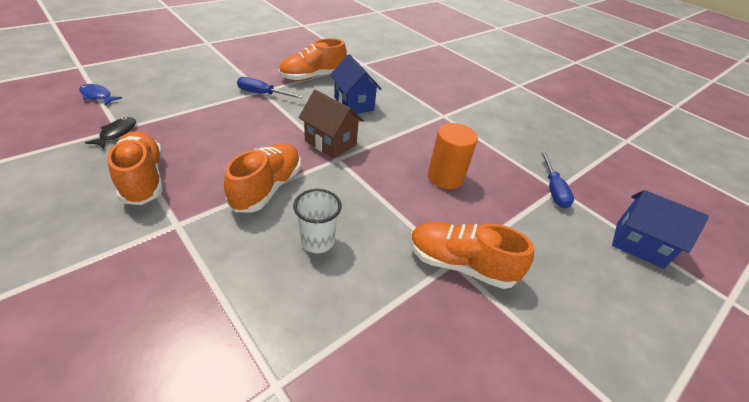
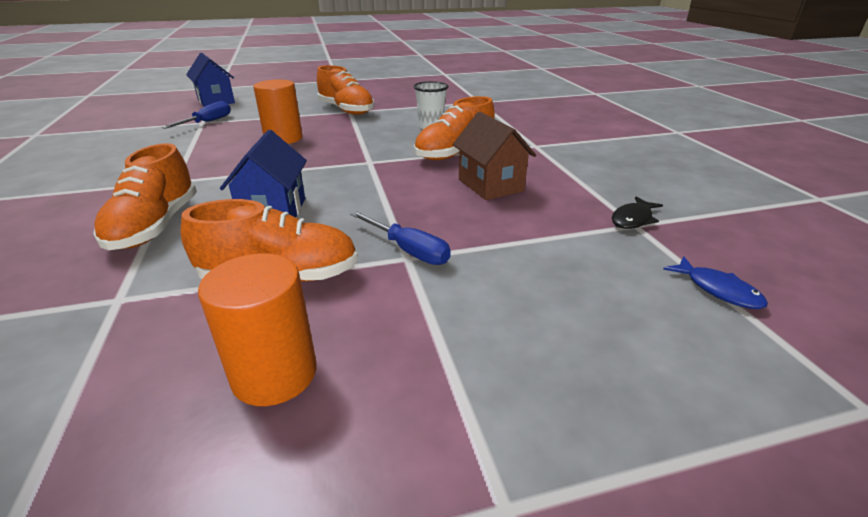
camera: 150 degrees left, 10 degrees down
(143, 179) = (574, 173): orange shoe -> orange shoe (155, 226)
(284, 54) = (274, 374): none -> orange cylinder
(330, 143) = (362, 174): brown house -> brown house (490, 185)

